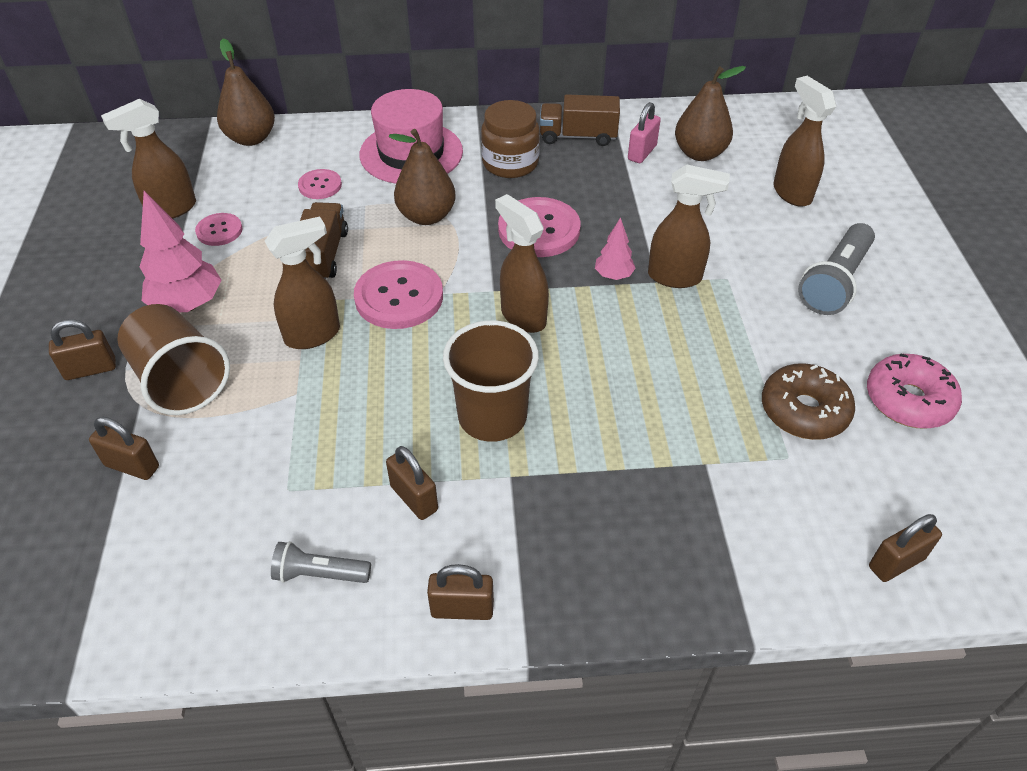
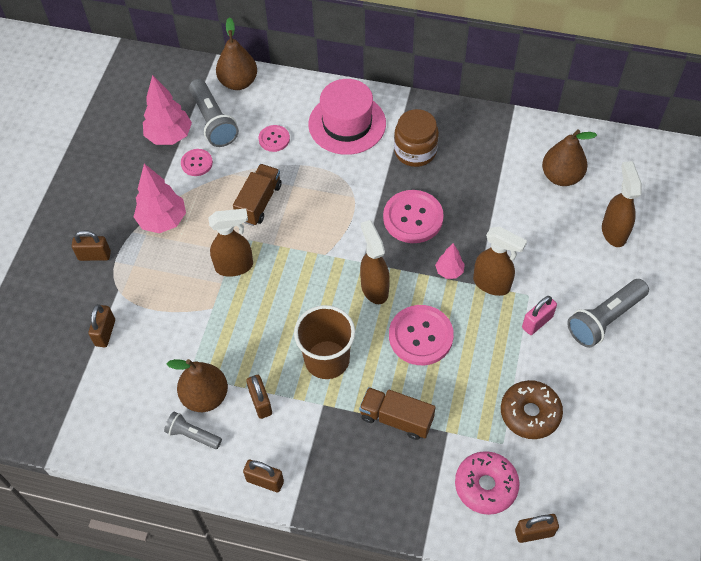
camera: 20 degrees right, 10 degrees up
(132, 466) = (105, 333): brown padlock -> brown padlock turned 60 degrees clockwise
(171, 210) = (169, 136): brown spray bottle -> pink tree
(180, 381) = (145, 279): brown cup -> none
(229, 183) = (213, 121): none -> grey flashlight
(399, 297) = (298, 250): pink button -> pink button (420, 336)
(426, 216) = (339, 185): brown pear -> brown pear (205, 396)
(578, 136) = (475, 137): brown truck -> brown truck (396, 419)
(642, 152) = (517, 165): pink padlock -> pink padlock (537, 322)
(908, 400) = (605, 426): pink donut -> pink donut (486, 486)

